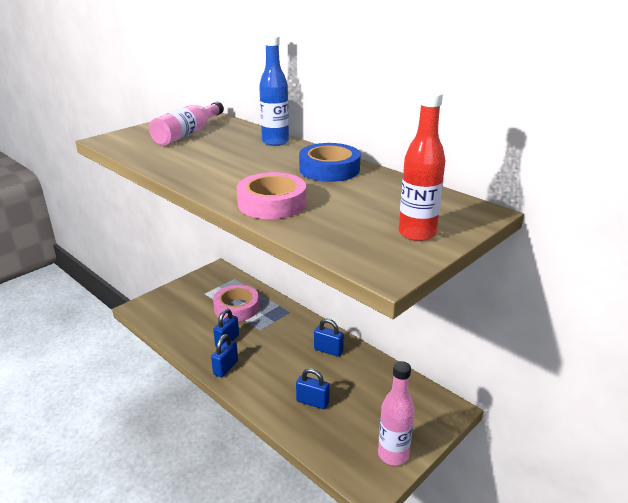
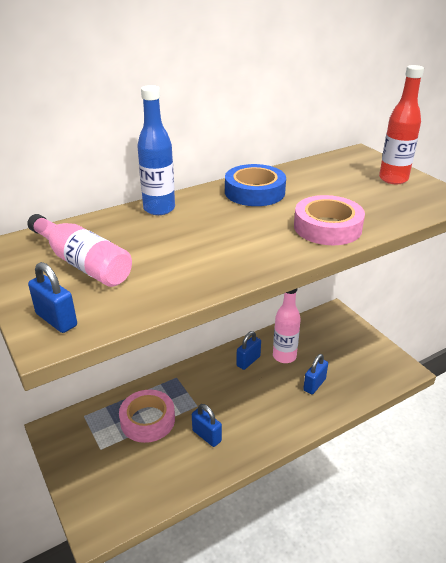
camera: 75 degrees left, 5 degrees up
(225, 368) = (251, 442): blue padlock -> blue padlock (56, 320)
(393, 454) = (376, 351): pink bottle -> pink bottle (284, 356)

